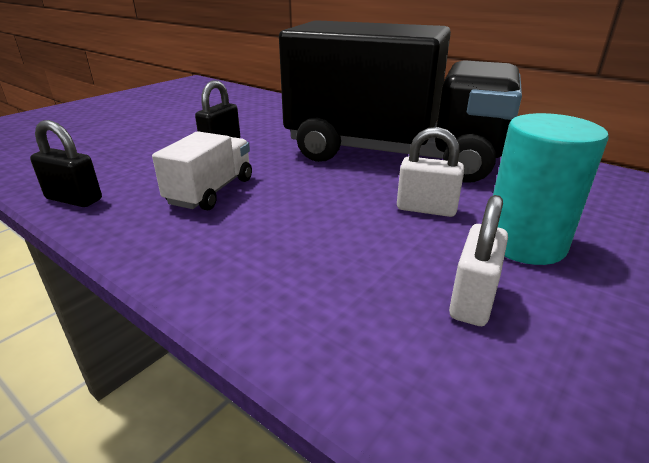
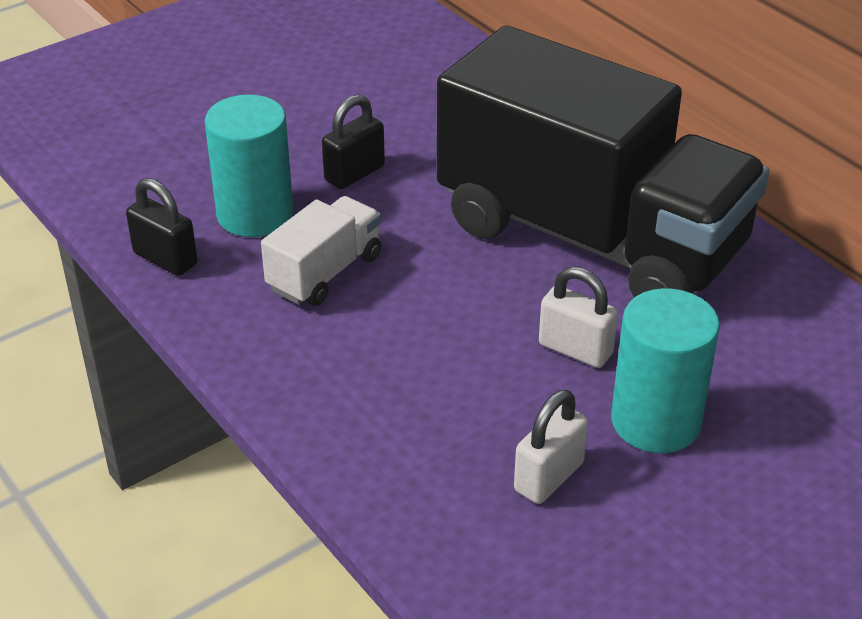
camera: 15 degrees right, 10 degrees up
(150, 169) = (255, 214): none -> turquoise cylinder

